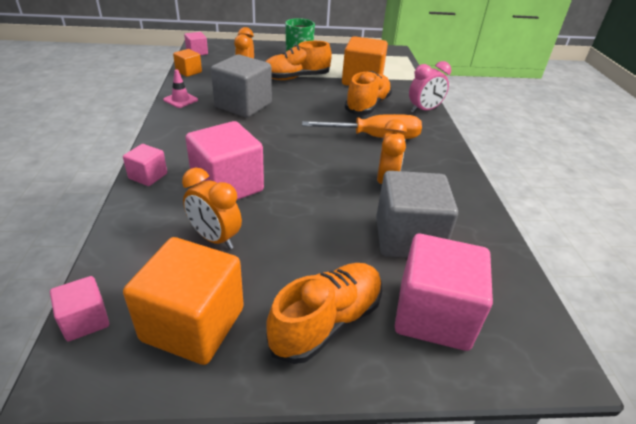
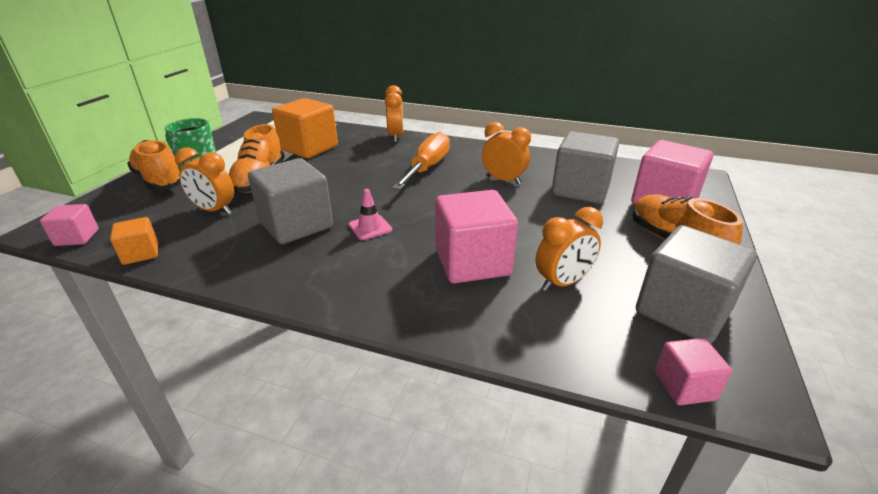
camera: 65 degrees left, 5 degrees down
(148, 176) = (423, 319): pink cube -> none
(180, 100) = (230, 271): pink traffic cone -> pink traffic cone (370, 227)
(193, 324) = (682, 311): orange cube -> grey cube
(367, 106) = (365, 157): orange shoe -> orange shoe (159, 180)
(424, 110) = (395, 137): pink clock -> orange clock

